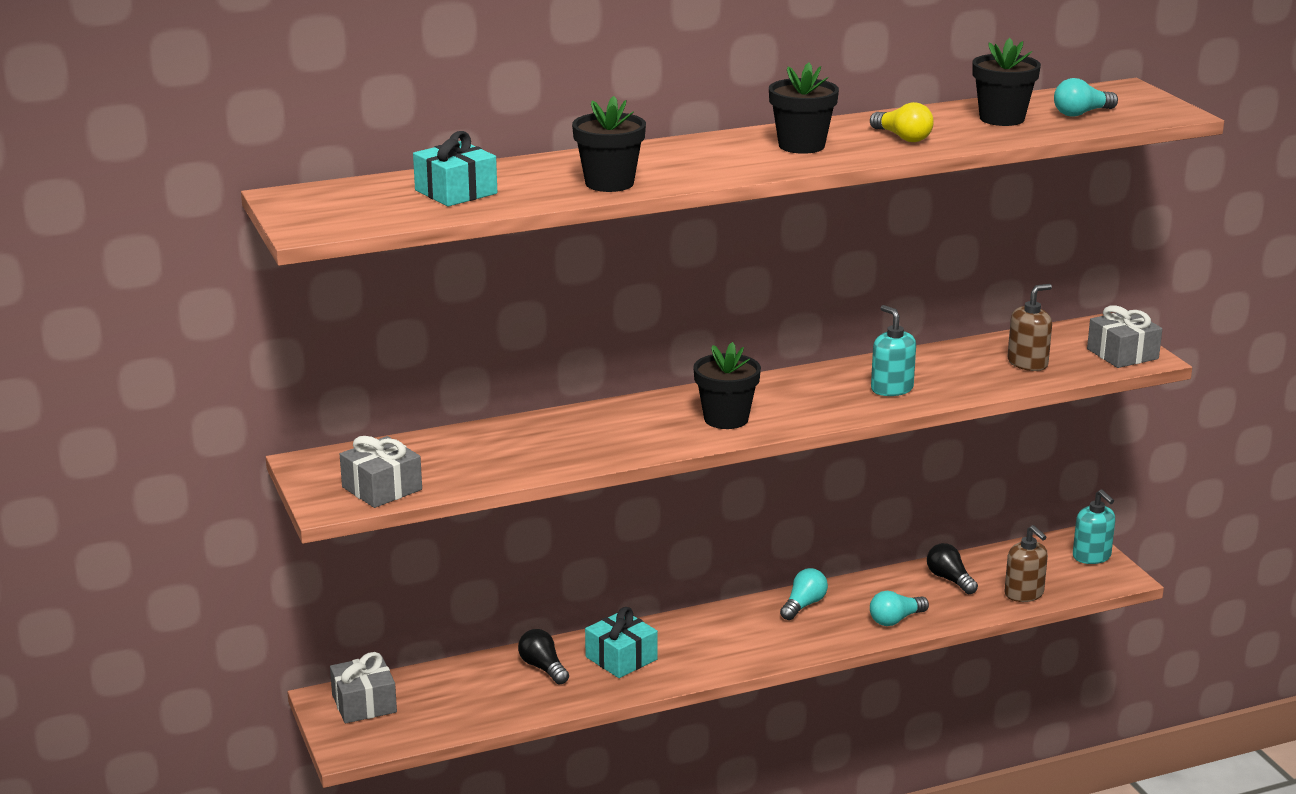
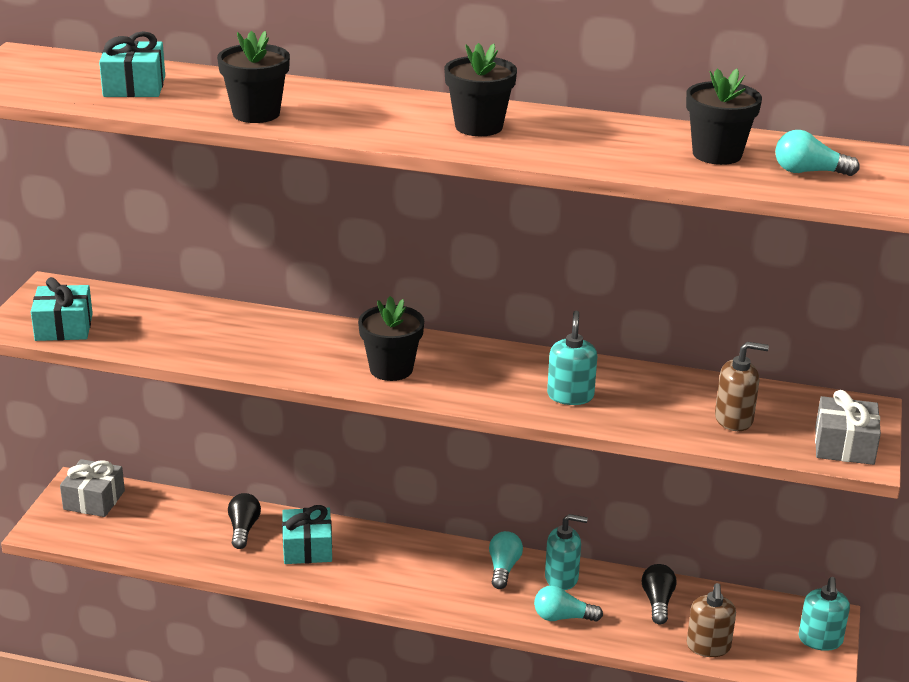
camera: 35 degrees right, 5 degrees up
(382, 488) = (64, 327): grey gift -> turquoise gift
(803, 605) = (503, 568): turquoise light bulb -> turquoise light bulb turned 60 degrees counterclockwise
(857, 593) = (562, 578): none -> turquoise soap dispenser
(903, 137) = (583, 145): yellow light bulb -> none

